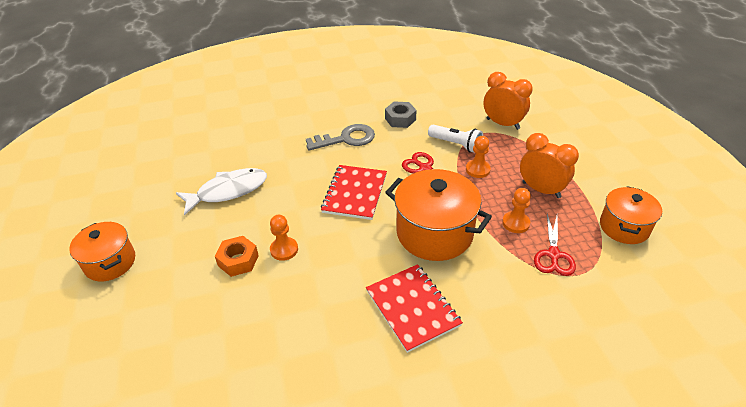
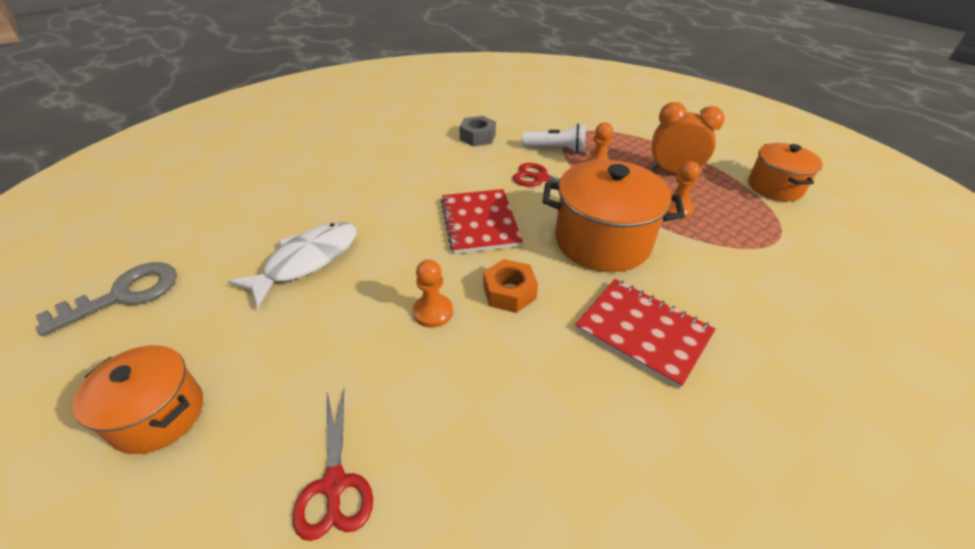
camera: 25 degrees left, 0 degrees up
(238, 260) = (376, 346): orange nut -> orange nut (509, 292)
(346, 139) = (429, 168): grey key -> grey key (124, 295)
(502, 124) = (587, 121): orange clock -> none
(553, 255) = (737, 229): red scissors -> red scissors (334, 484)

